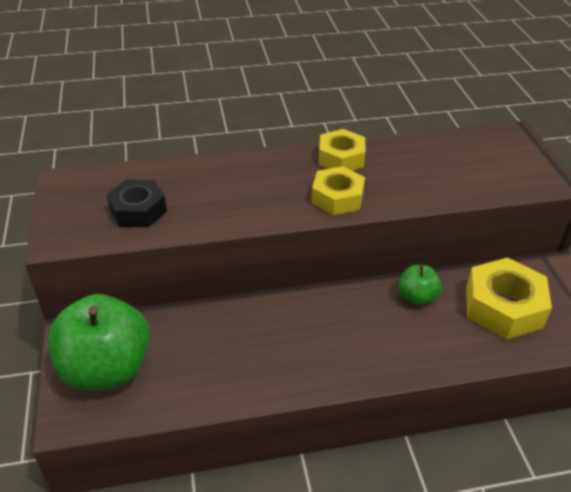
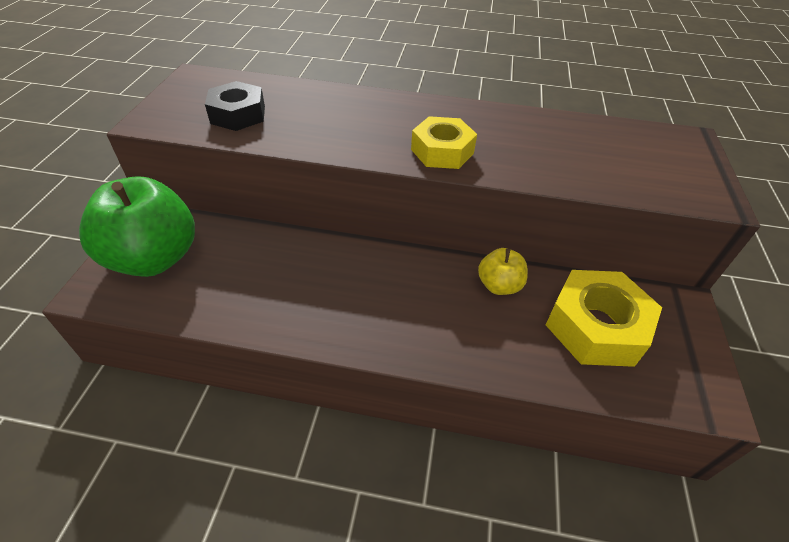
camera: 20 degrees right, 5 degrees up
(341, 158) = (471, 116): yellow nut -> none
(417, 297) = (499, 285): green apple -> yellow apple

